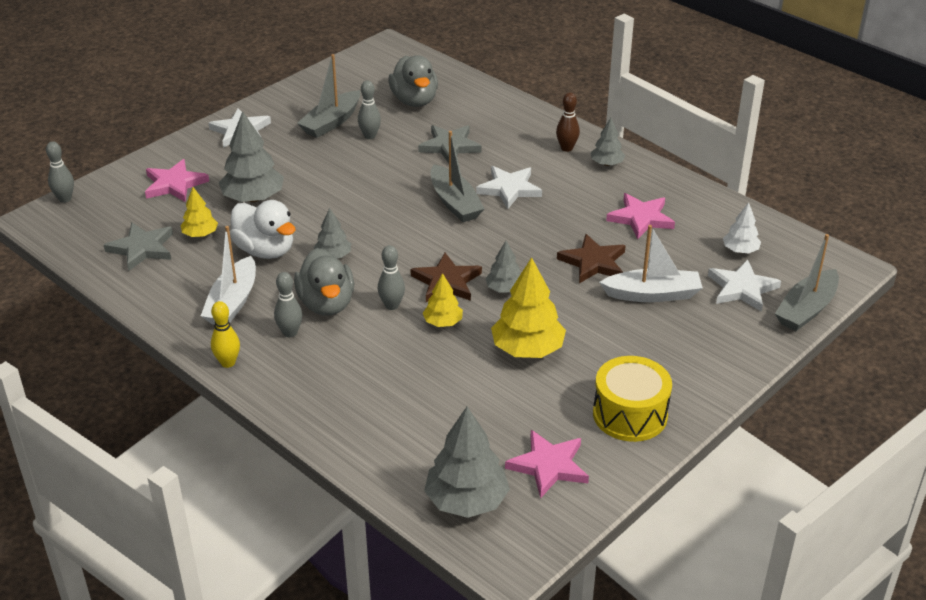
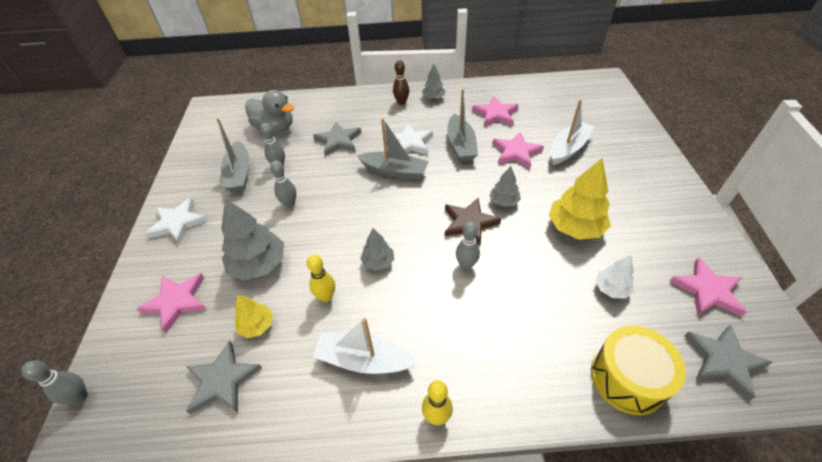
camera: 45 degrees left, 10 degrees up
(232, 302) = (364, 360): white boat -> white boat turned 135 degrees clockwise
(265, 250) = (326, 297): white duck -> yellow bowling pin
(290, 333) = (439, 345): grey bowling pin -> grey bowling pin (289, 204)
(326, 304) = (427, 300): grey duck -> none
(443, 322) = (510, 250): yellow tree -> none
(466, 500) = (723, 360): grey tree -> grey star
(593, 262) = (516, 152): brown star -> pink star
(630, 414) = (676, 222): yellow drum -> yellow drum (627, 378)
(740, 250) = (559, 100): white tree -> white tree (611, 288)
(742, 288) = (593, 117): white star -> none
(806, 309) = (630, 108): grey boat -> grey boat (461, 145)

